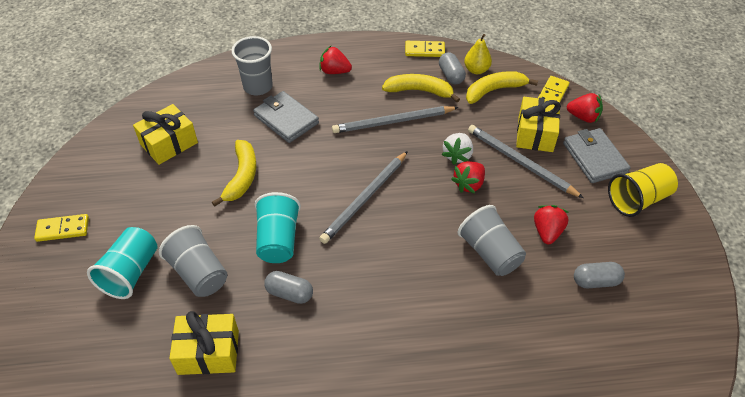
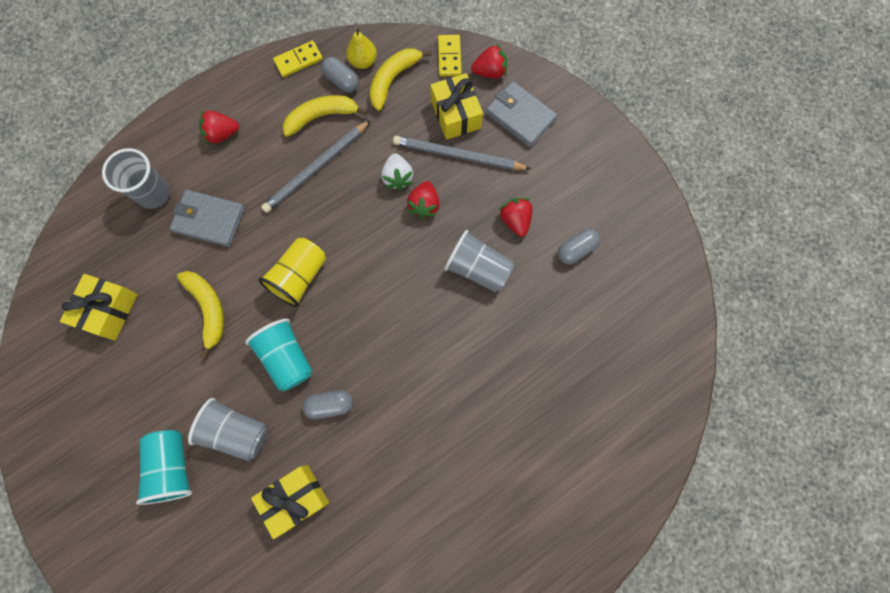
camera: 30 degrees left, 25 degrees up
(63, 229) = (72, 461): yellow domino -> none
(365, 199) = (339, 271): grey pencil -> none
(638, 199) = (575, 144): yellow cup -> yellow cup (299, 277)

